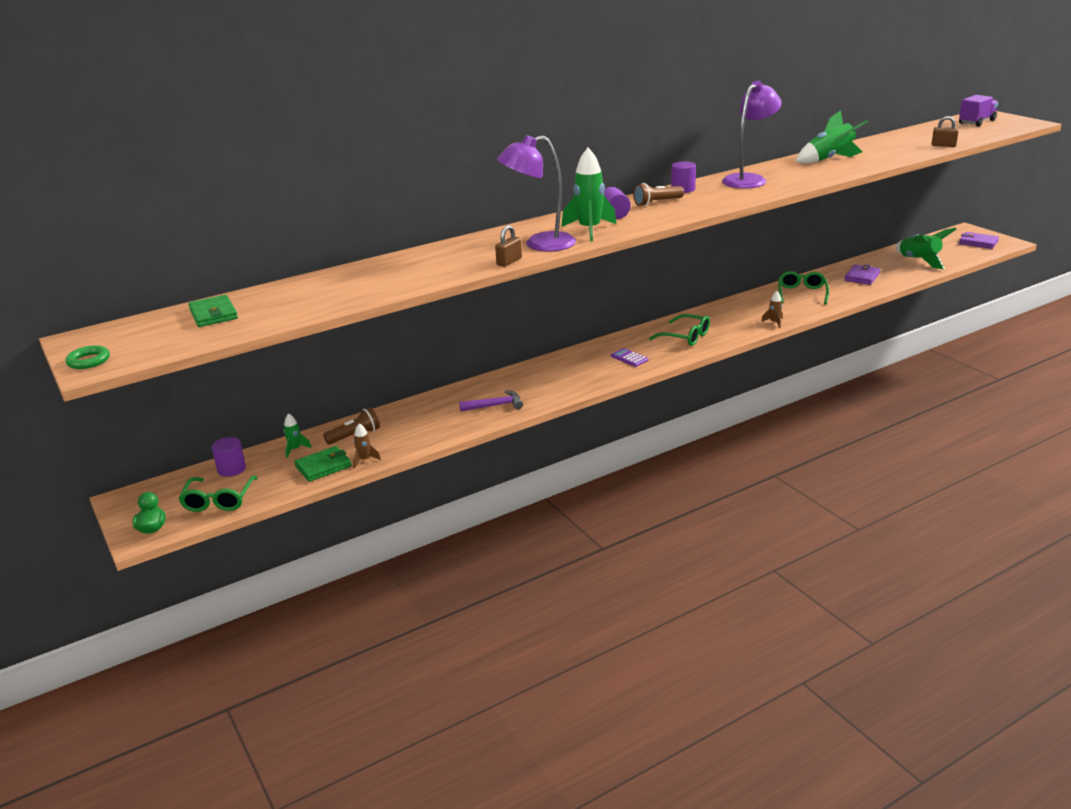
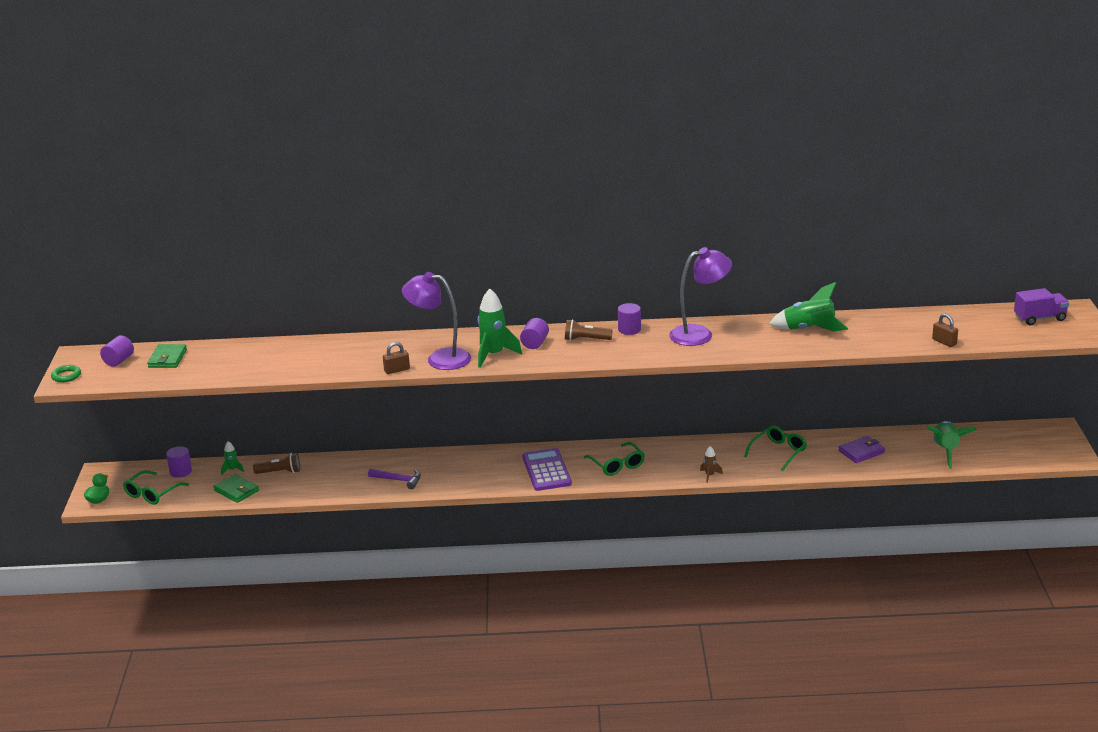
camera: 30 degrees right, 0 degrees up
(147, 331) = (119, 361): none -> purple cylinder
(323, 466) = (236, 490): green wallet -> green wallet turned 45 degrees clockwise
(364, 460) = (266, 495): brown rocket -> none
(629, 358) = (546, 470): purple calculator -> purple calculator, size x2.01
(978, 242) = (1043, 448): purple wallet -> none

